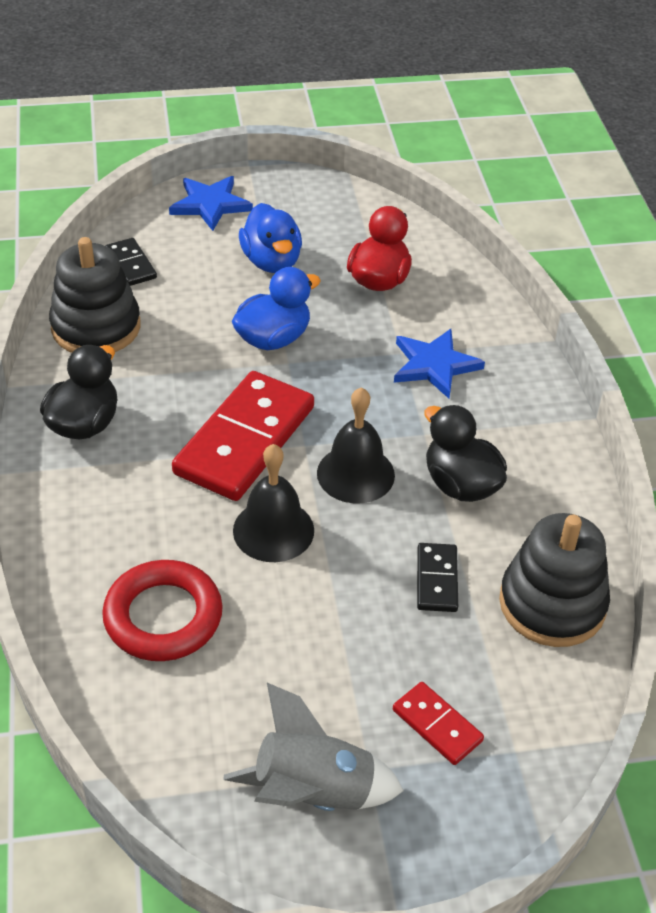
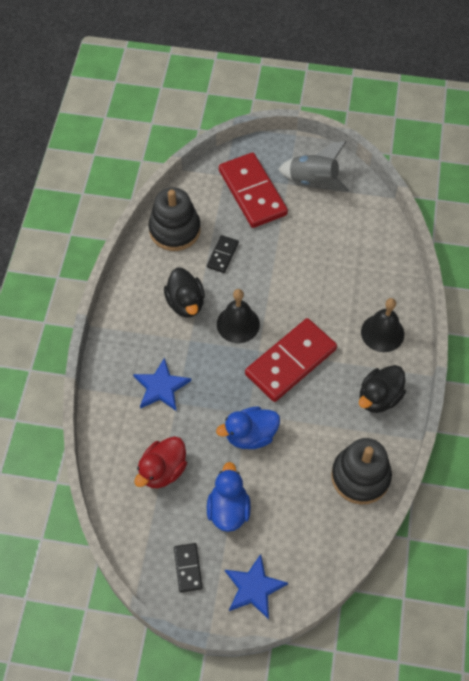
camera: 160 degrees left, 15 degrees up
(131, 264) = (326, 533): black domino -> black domino (188, 568)
(163, 616) = (358, 270): red ring -> none
(273, 530) = (292, 302): black bell -> black bell (382, 333)
(437, 725) = (252, 192): red domino -> red domino, size x2.11

